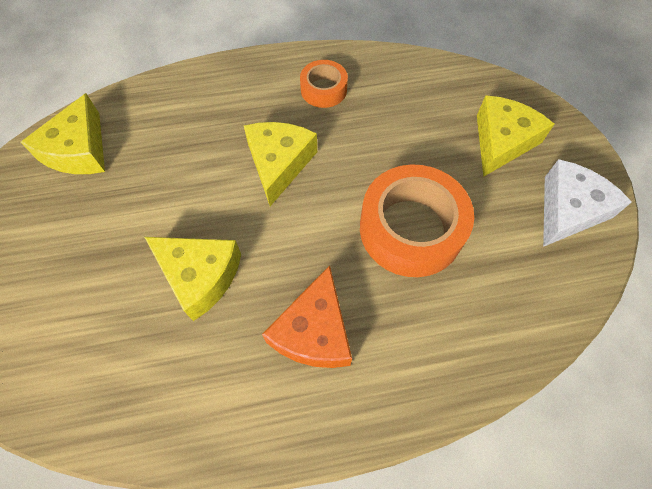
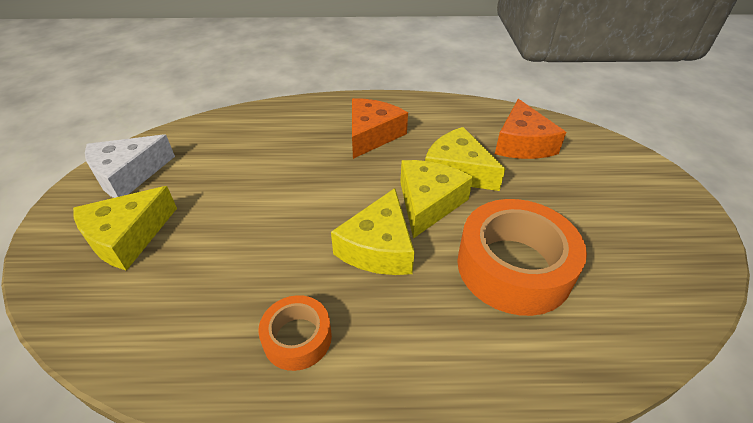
camera: 170 degrees left, 20 degrees down
(79, 150) = (624, 296): yellow cheese -> yellow cheese (428, 203)
(104, 347) = (522, 143): none -> orange cheese
(411, 229) = (272, 179): orange tape -> orange tape (513, 267)

